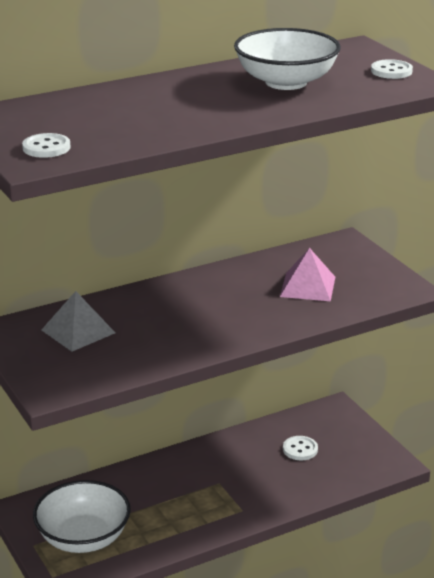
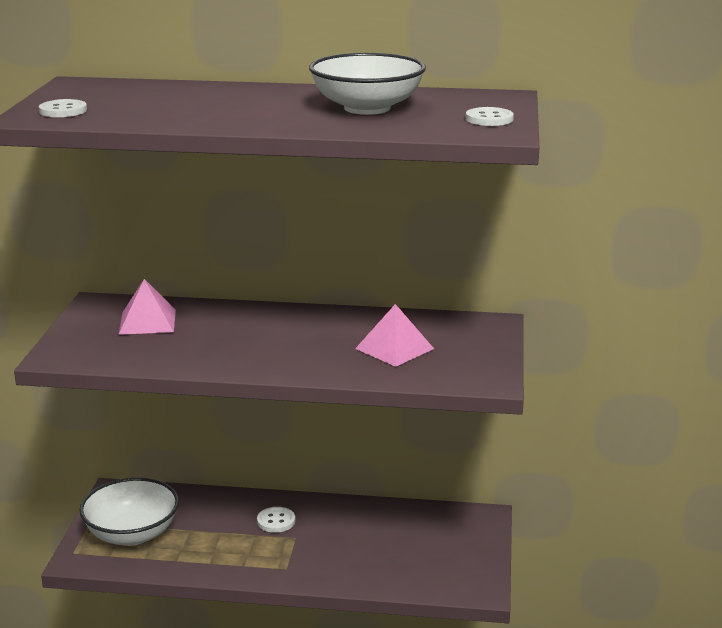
camera: 35 degrees right, 5 degrees down
(78, 331) = (147, 321): grey pyramid -> pink pyramid
(300, 449) = (403, 539): white button -> white button (276, 521)

